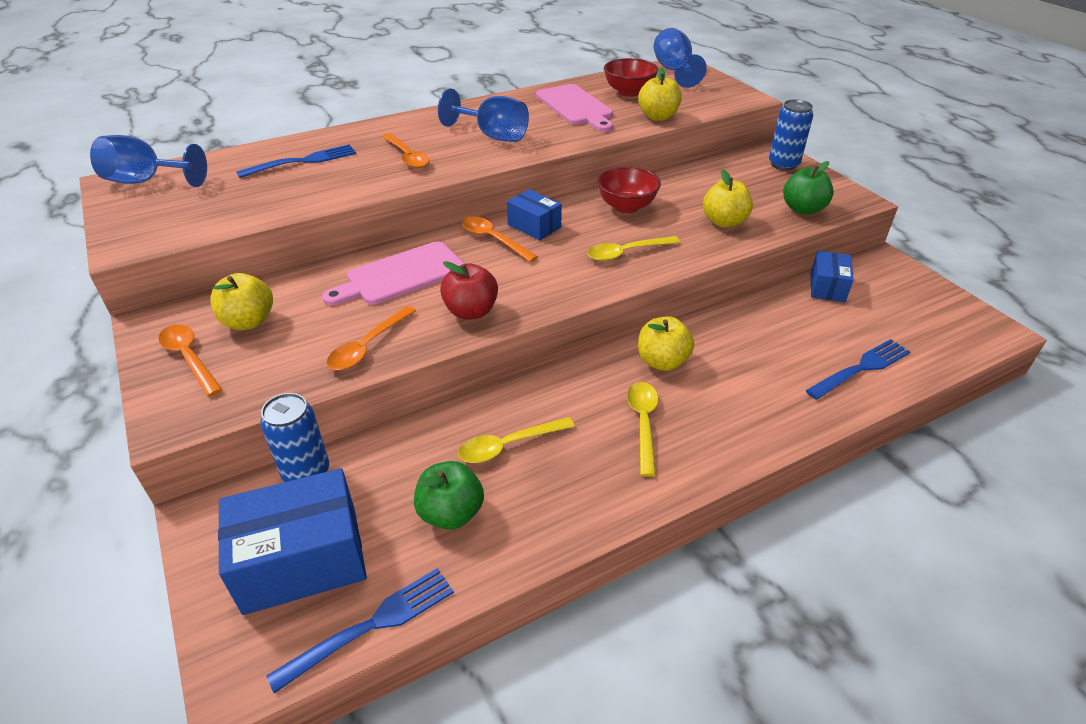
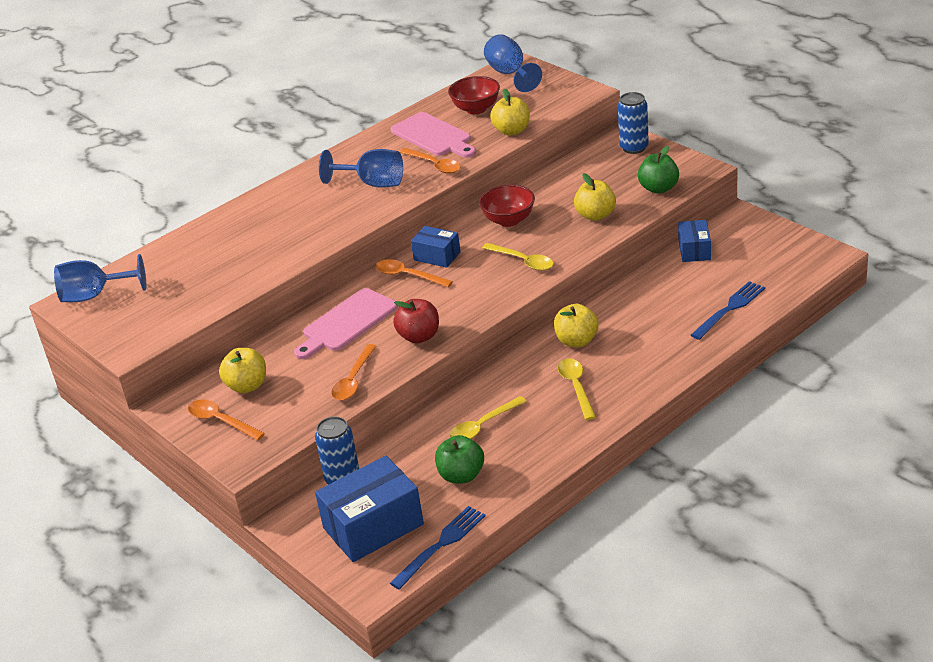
camera: 10 degrees left, 5 degrees down
(303, 161) = (219, 246): blue fork -> none
(407, 157) = (308, 221): orange spoon -> orange spoon (434, 165)
(626, 253) = (523, 261): yellow spoon -> yellow spoon turned 105 degrees counterclockwise

